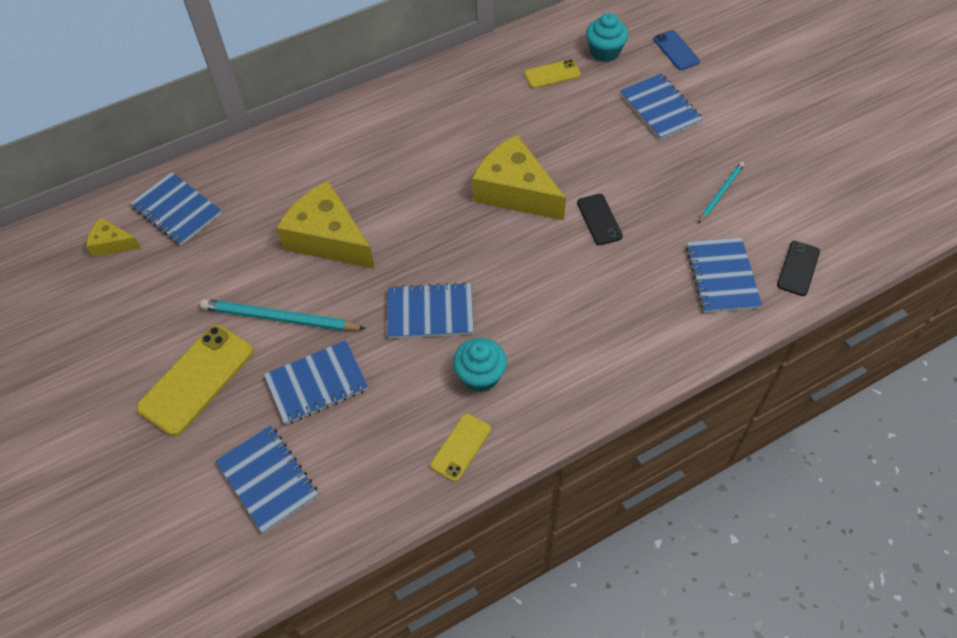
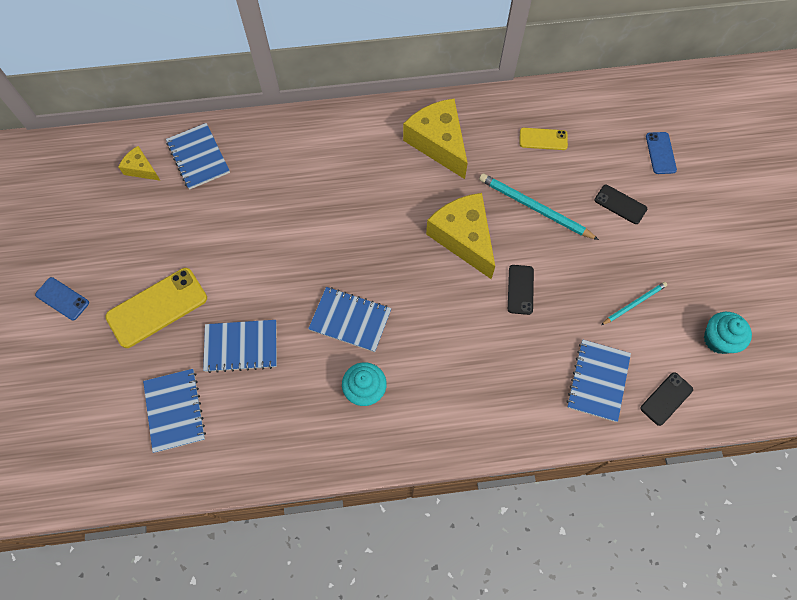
camera: 20 degrees right, 10 degrees up
(72, 411) = (62, 299): none -> blue phone
(279, 318) = (236, 280): turquoise pencil -> turquoise pencil (534, 208)
(328, 238) = (300, 225): yellow cheese -> yellow cheese (438, 143)
(461, 447) = (324, 444): yellow phone -> none
(604, 52) = (597, 133): turquoise cupcake -> turquoise cupcake (718, 339)
(660, 108) = (620, 204): blue notebook -> black phone

